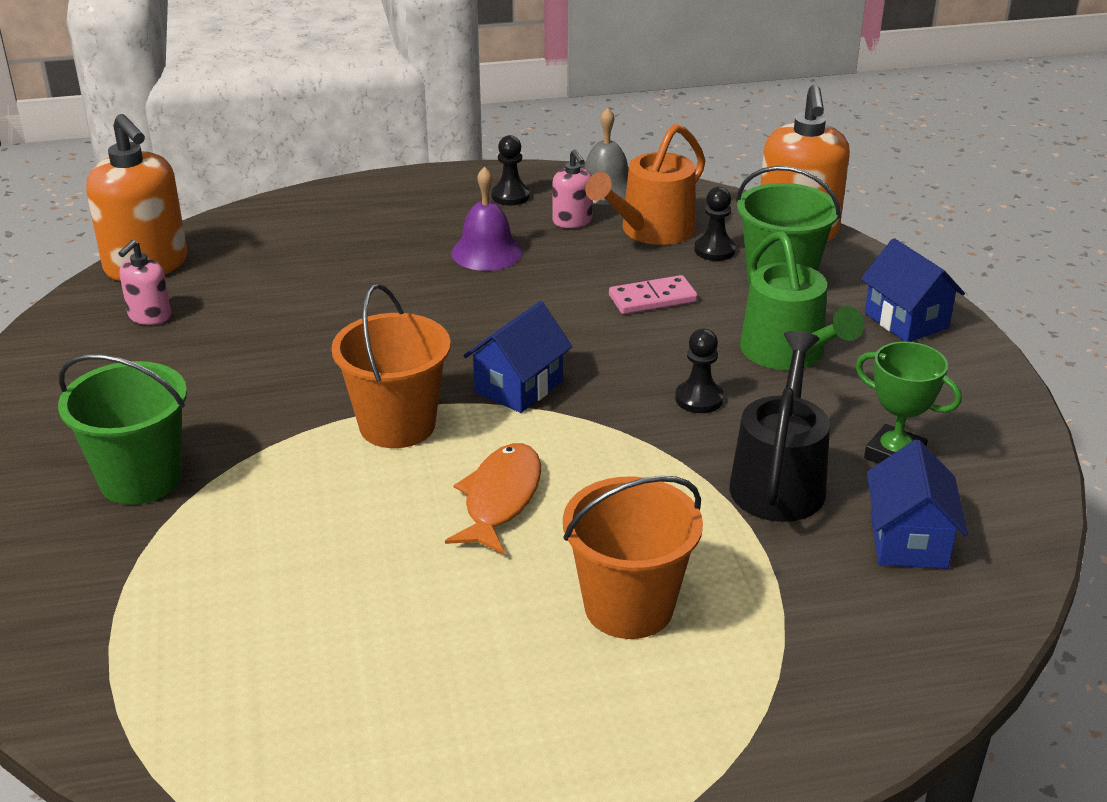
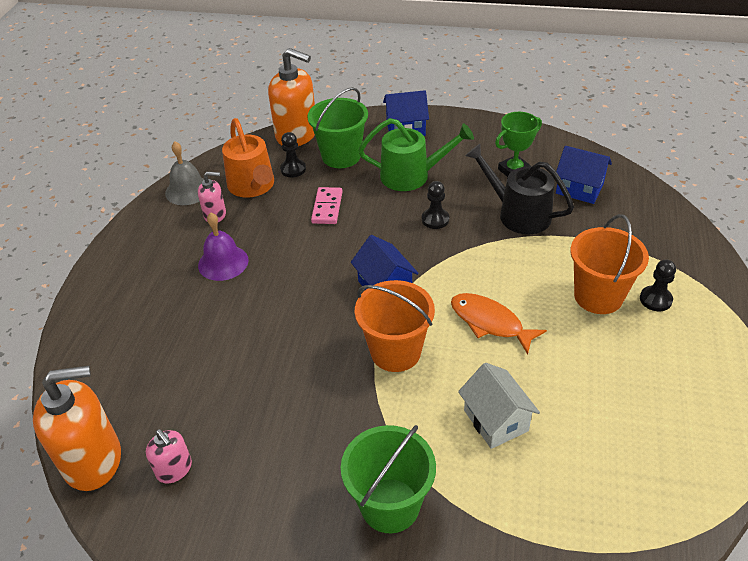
camera: 65 degrees left, 10 degrees up
(309, 541) = (496, 420): none -> white house
(510, 196) = (160, 234): black pawn -> black pawn (655, 299)

